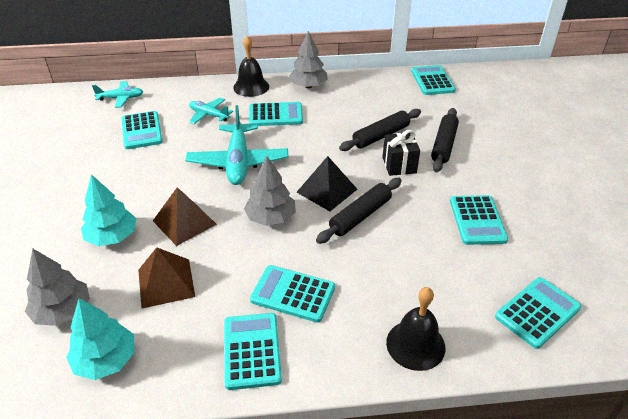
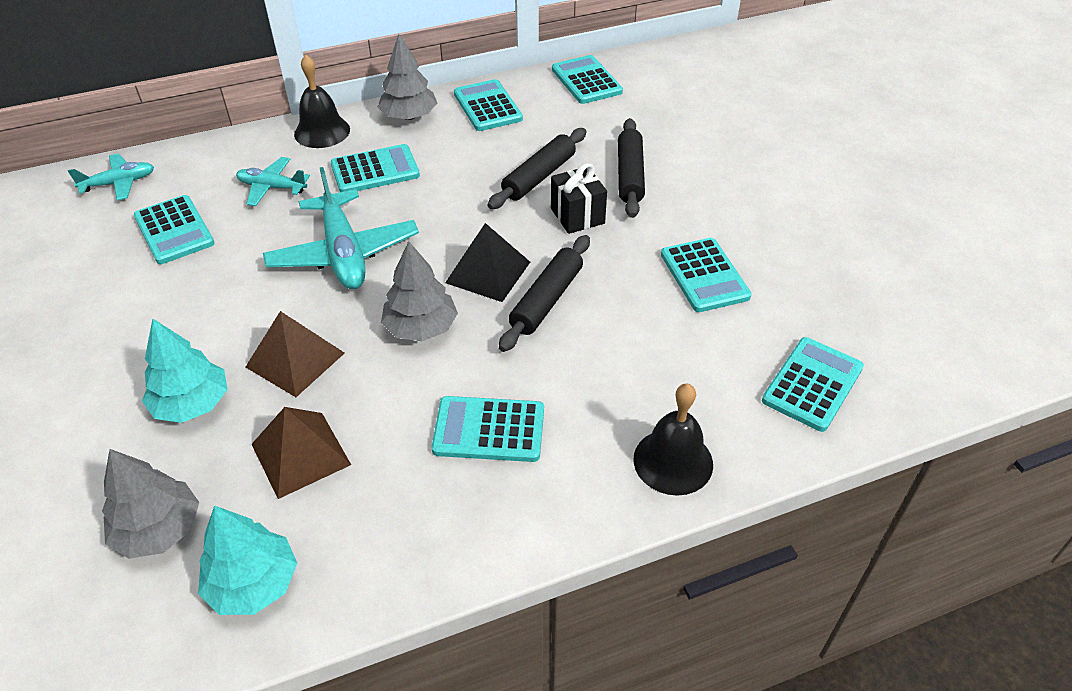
camera: 15 degrees left, 5 degrees up
(252, 351) = (458, 521): turquoise calculator -> turquoise calculator (487, 106)

